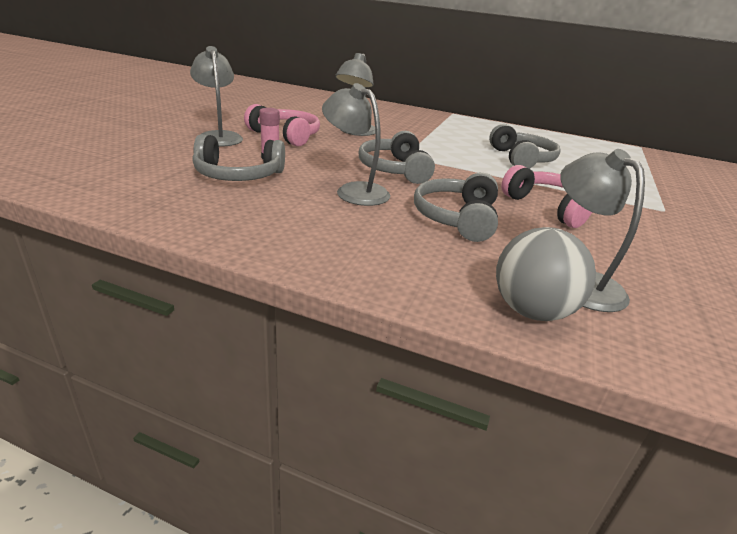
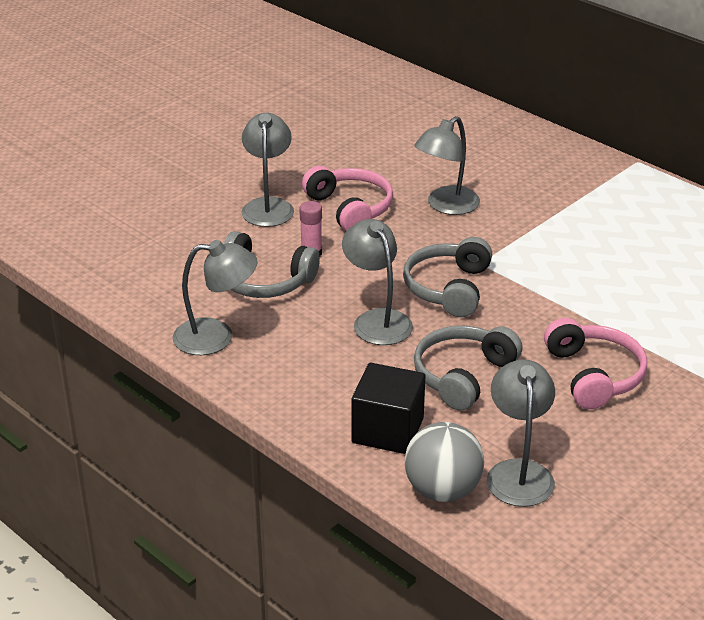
camera: 25 degrees right, 5 degrees up
(208, 214) = (216, 337): none -> grey lamp
(430, 266) = (387, 430): none -> black cube
(521, 159) = (645, 283): grey headphones -> none

